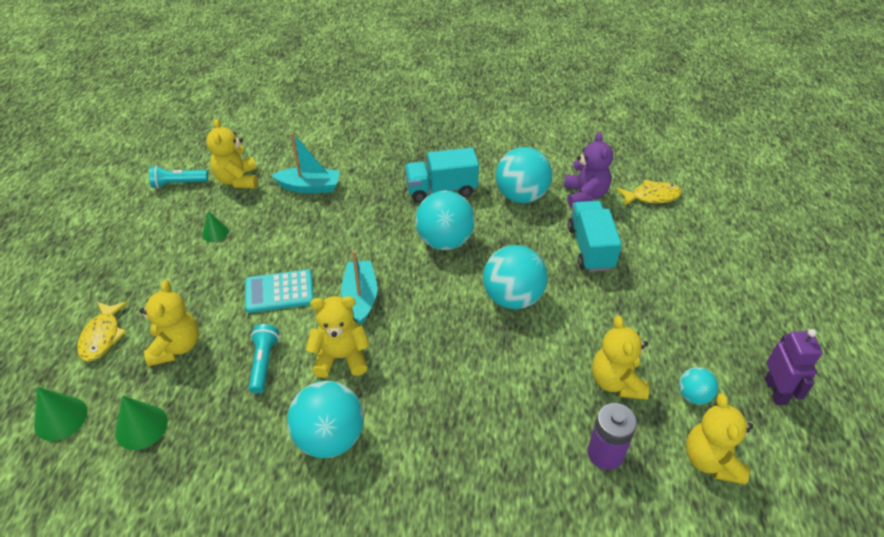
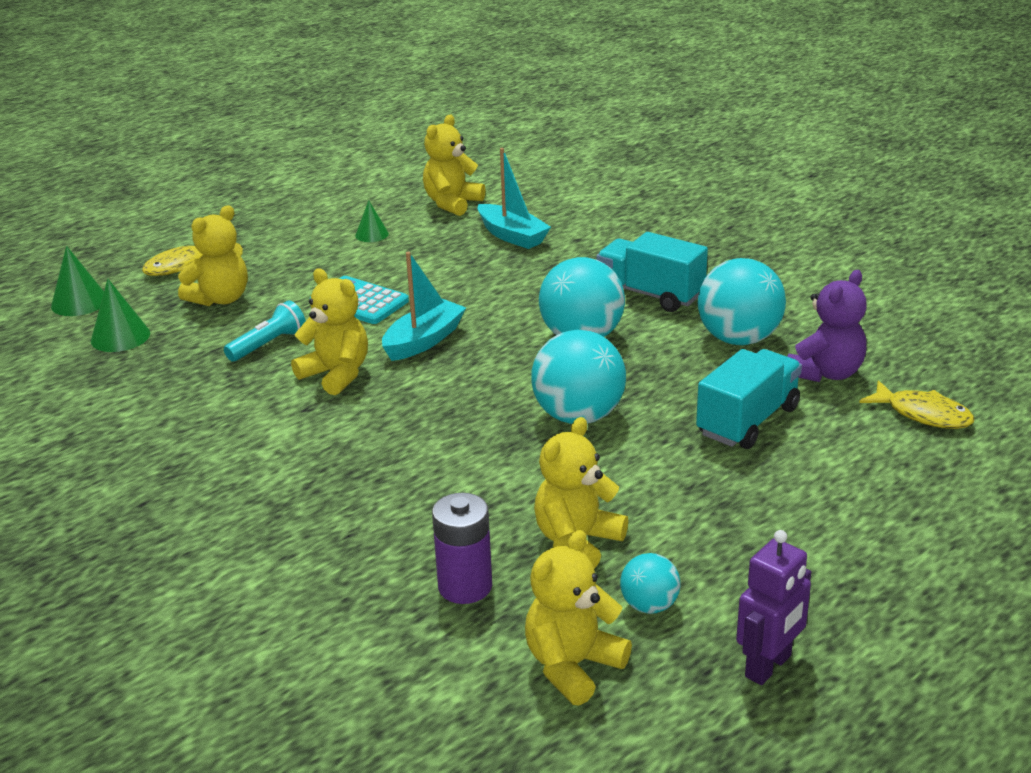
camera: 45 degrees right, 15 degrees down
(178, 183) = (396, 186): turquoise flashlight -> none
(330, 438) = (239, 423): turquoise ball -> none

